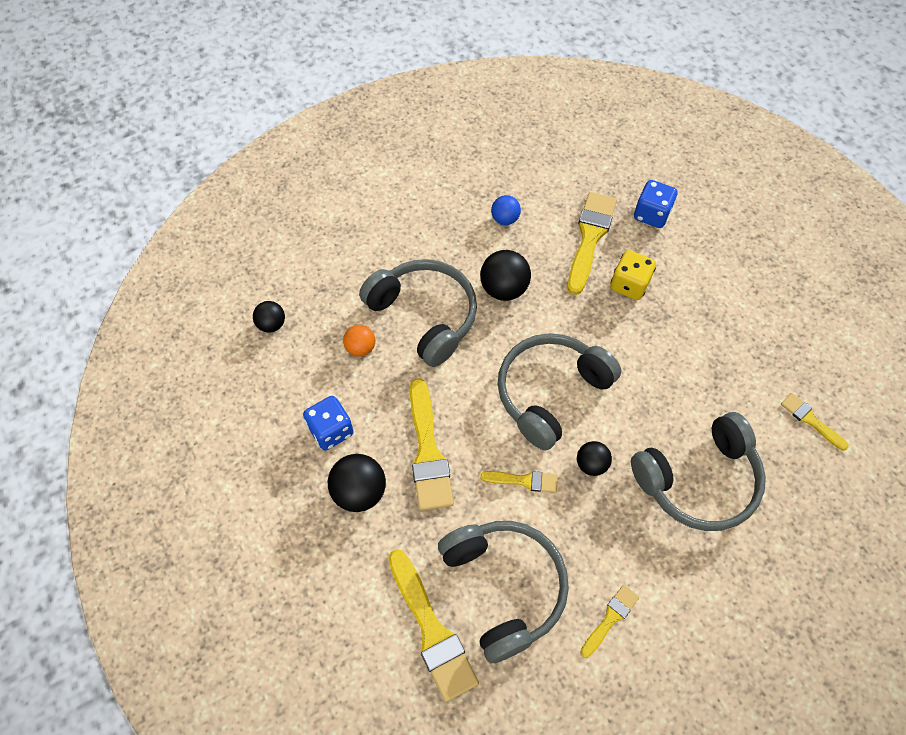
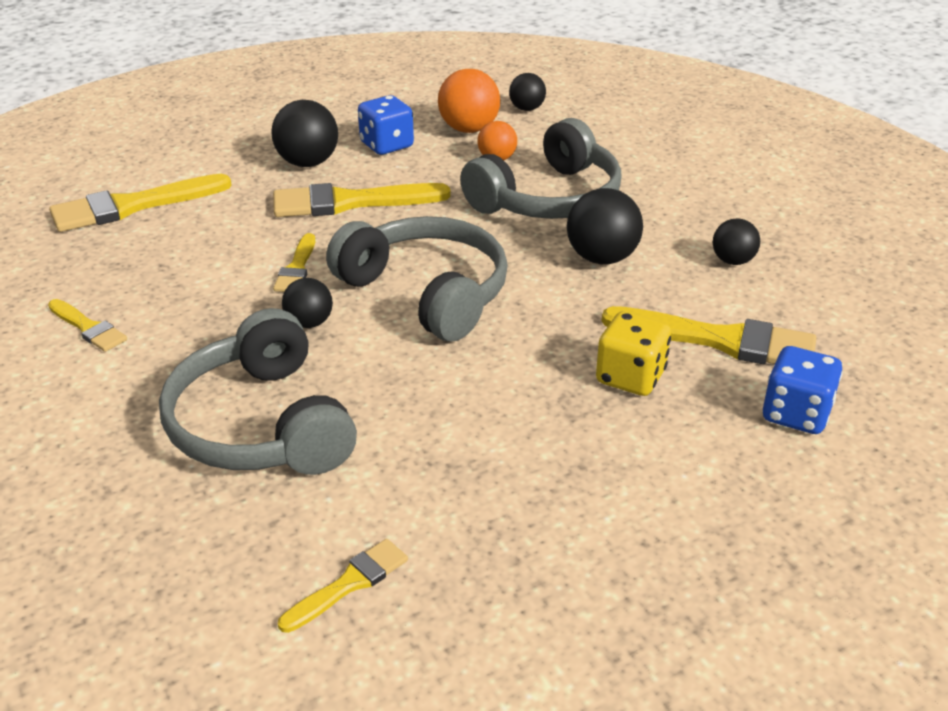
camera: 90 degrees right, 25 degrees down
(306, 368) = (469, 129): none -> orange ball
(504, 587) = (162, 252): grey headphones -> none
(505, 219) = (733, 261): blue ball -> black ball

